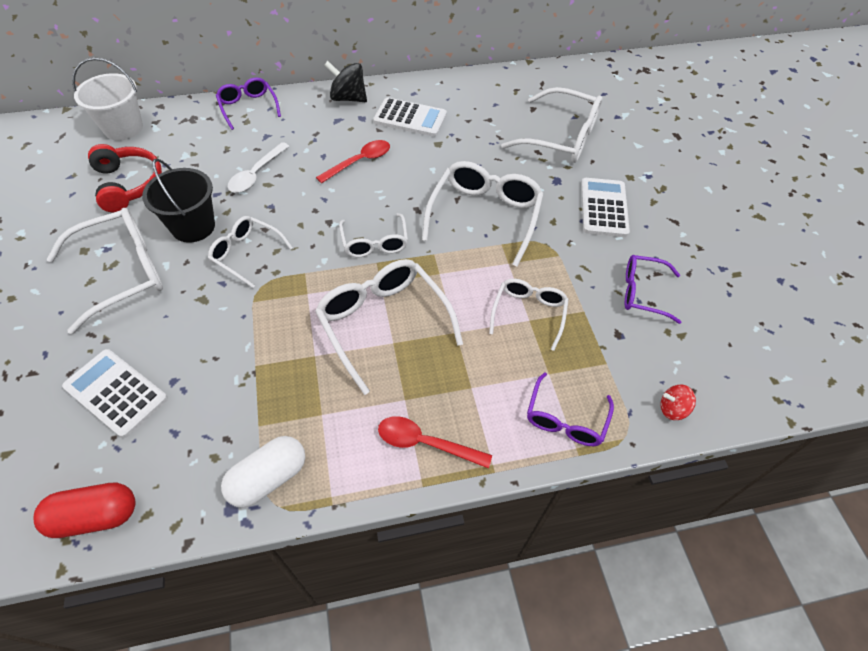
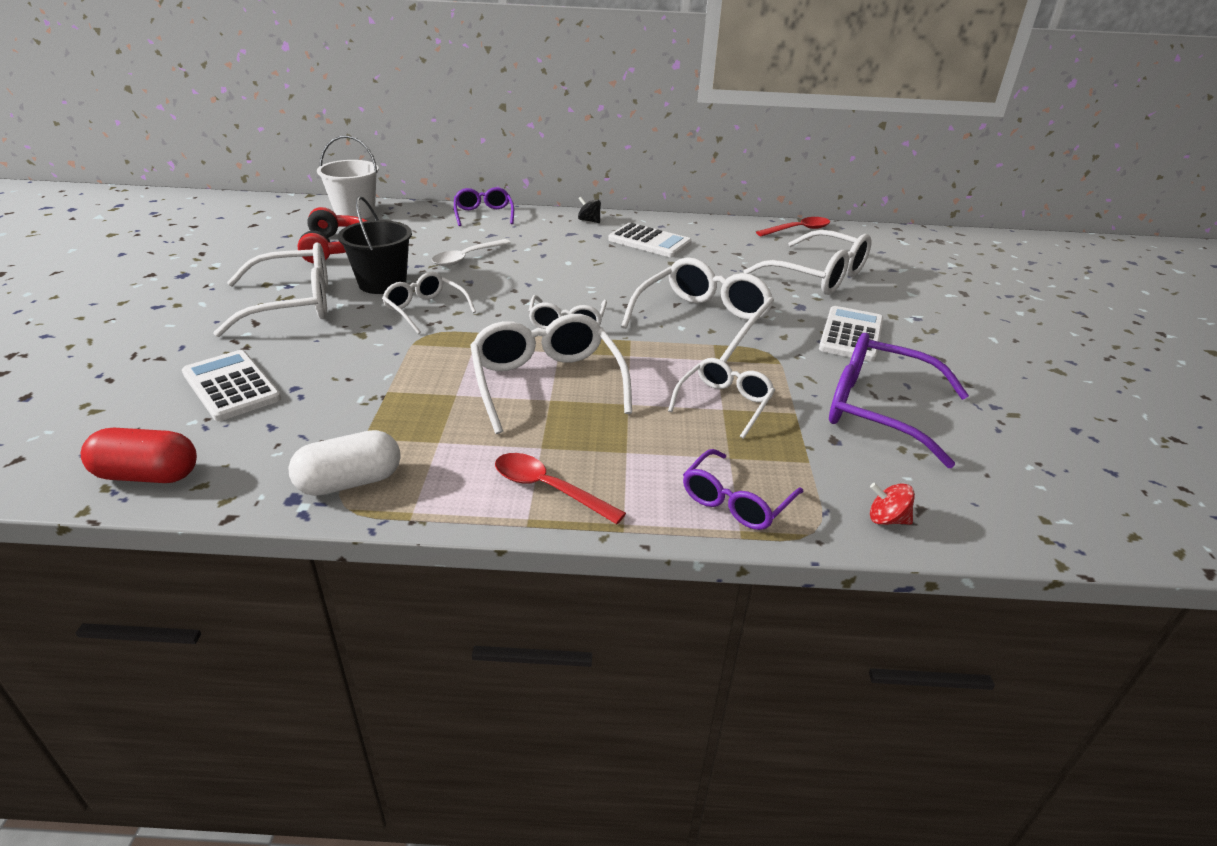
camera: 15 degrees right, 20 degrees down
(348, 98) = (589, 221): black spinning top -> black spinning top, size x0.57
(359, 162) = (579, 264): red spoon -> red spoon (798, 230)
(643, 293) = (879, 410): purple glasses -> purple glasses, size x1.67

